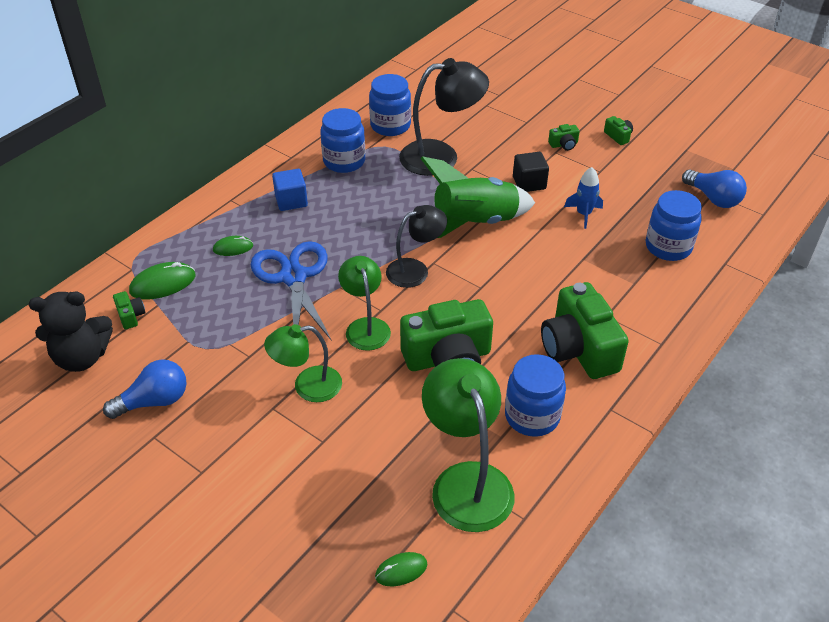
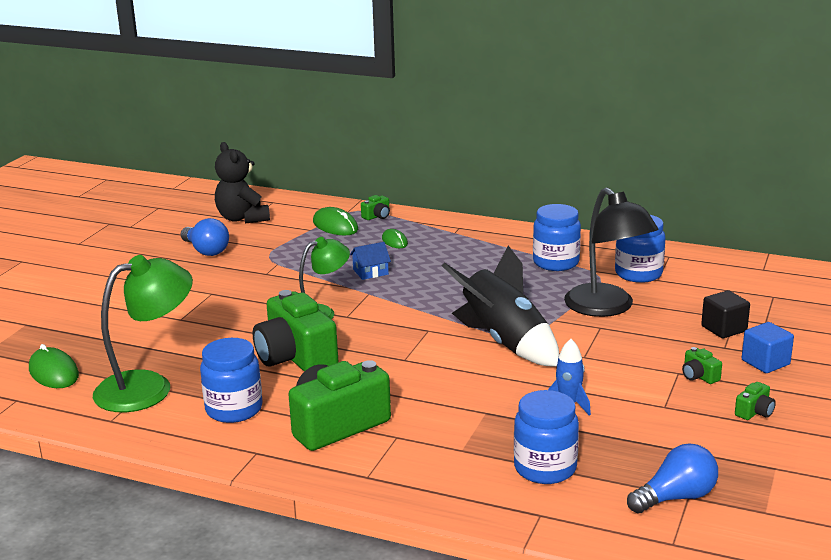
camera: 75 degrees right, 20 degrees down
(131, 316) = (293, 223): green camera -> green camera (377, 216)
(291, 201) = (476, 251): blue cube -> blue cube (765, 362)
(293, 277) = (370, 272): blue scissors -> blue house
(307, 386) = (239, 302): green lamp -> none
(401, 570) = (53, 372): green mouse -> green mouse, size x1.60
(415, 270) = (411, 323): black lamp -> none
(475, 223) = (505, 342): green rocket -> black rocket
(529, 183) = (601, 363): black cube -> black cube (724, 329)
(713, 198) = (676, 497): blue light bulb -> blue light bulb turned 150 degrees counterclockwise

